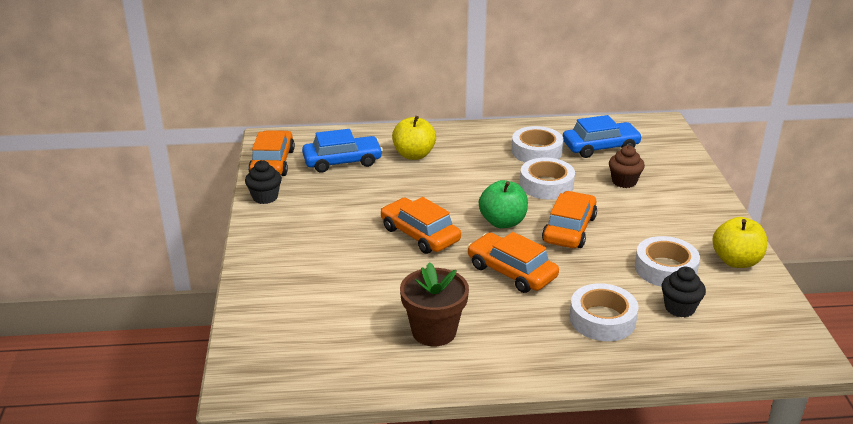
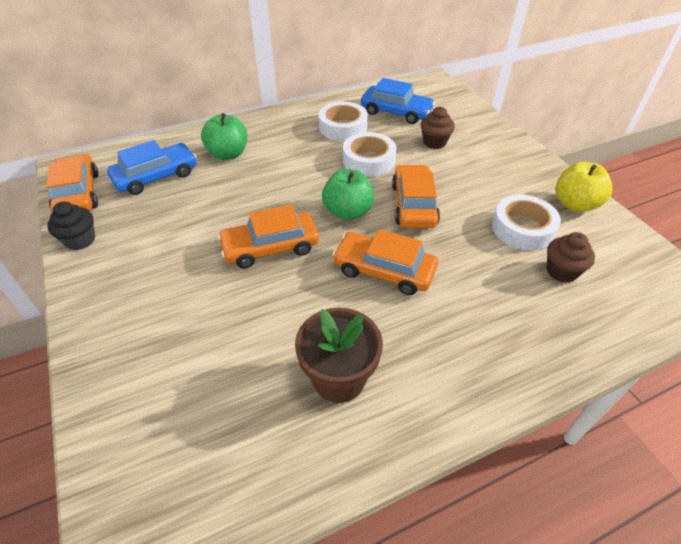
camera: 20 degrees left, 15 degrees up
(414, 155) = (228, 154): yellow apple -> green apple
(420, 234) = (270, 247): orange car -> orange car turned 45 degrees counterclockwise
(600, 147) = (396, 112): blue car -> blue car turned 60 degrees clockwise
(602, 319) = (501, 307): white tape -> none
(679, 308) = (561, 271): black cupcake -> brown cupcake

